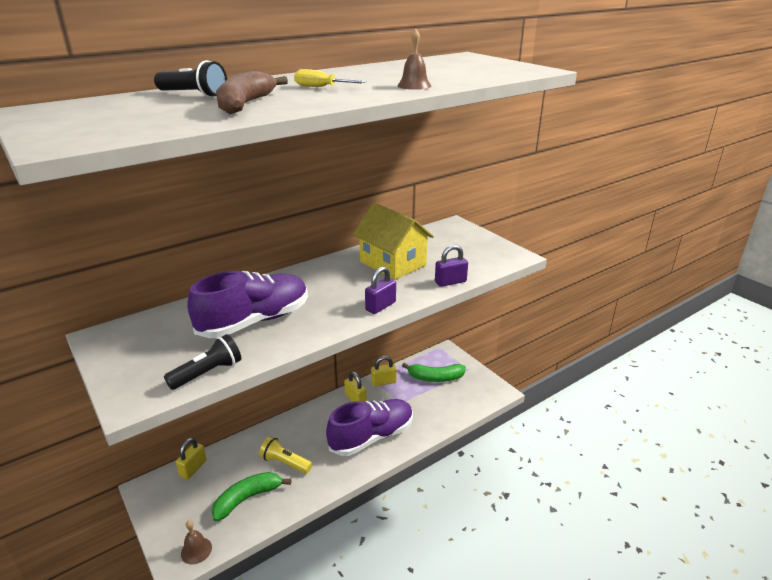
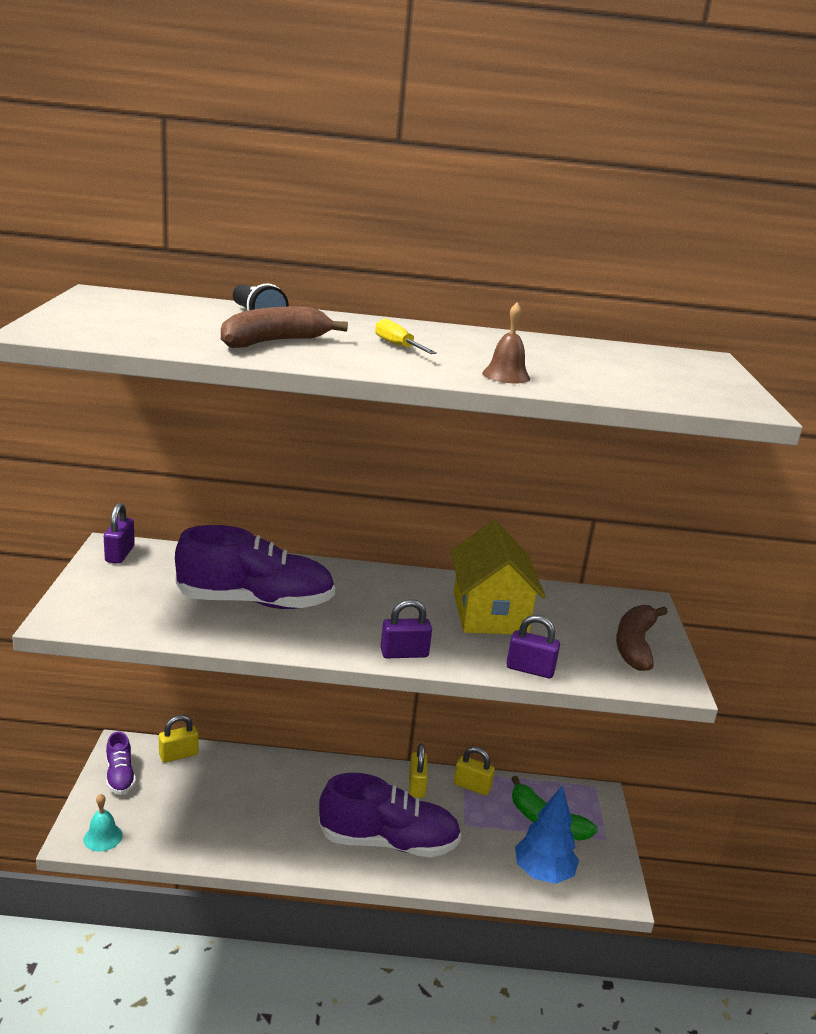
camera: 35 degrees right, 5 degrees down
(112, 338) = (120, 554): none -> purple padlock
(165, 506) = (120, 776): none -> purple shoe
(196, 550) = (103, 837): brown bell -> turquoise bell
(208, 373) = (150, 629): black flashlight -> none
(247, 498) = (195, 819): green banana -> none
(285, 463) = (267, 808): yellow flashlight -> none
(459, 403) = (543, 873): none -> blue tree
(477, 246) = (635, 645): none -> brown banana

